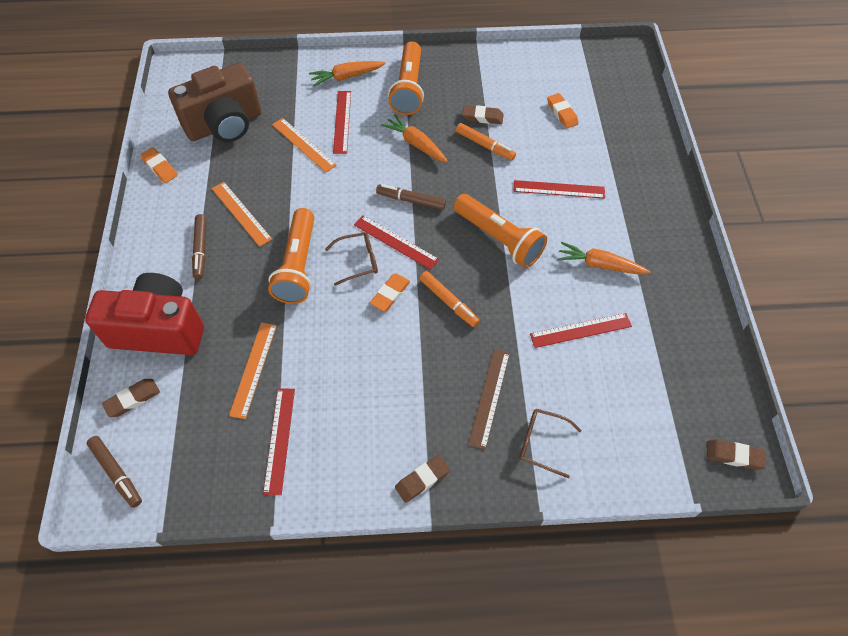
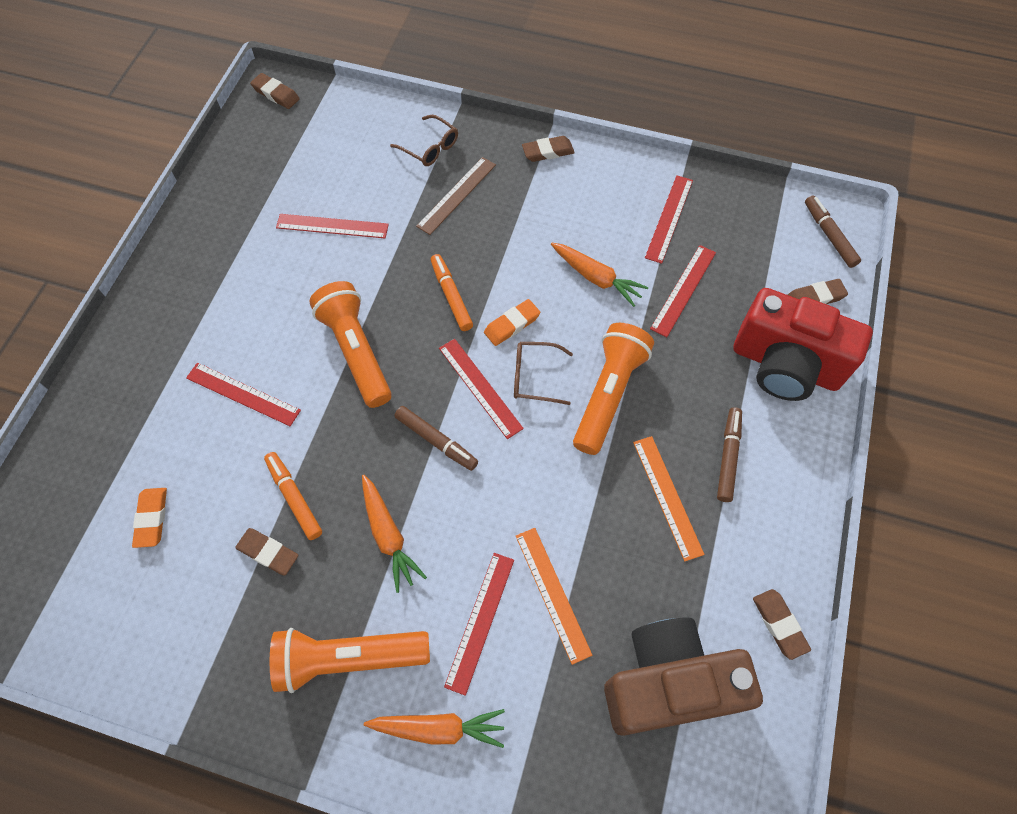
camera: 160 degrees left, 5 degrees up
(160, 167) = (779, 624): orange eraser -> brown eraser
(253, 369) = (683, 290): orange ruler -> red ruler
(408, 88) = (348, 658): orange flashlight -> orange flashlight turned 120 degrees counterclockwise
(599, 265) = (265, 285): orange carrot -> orange carrot (596, 278)

